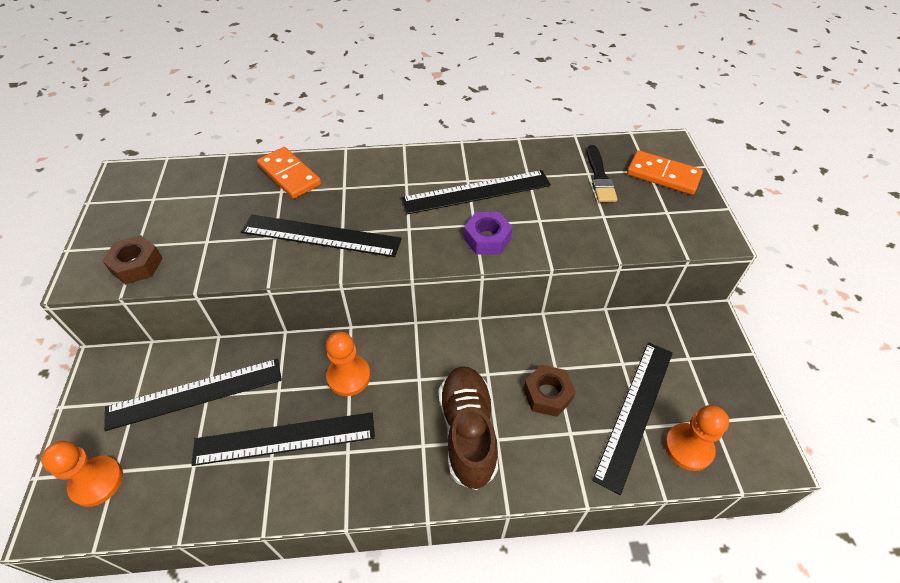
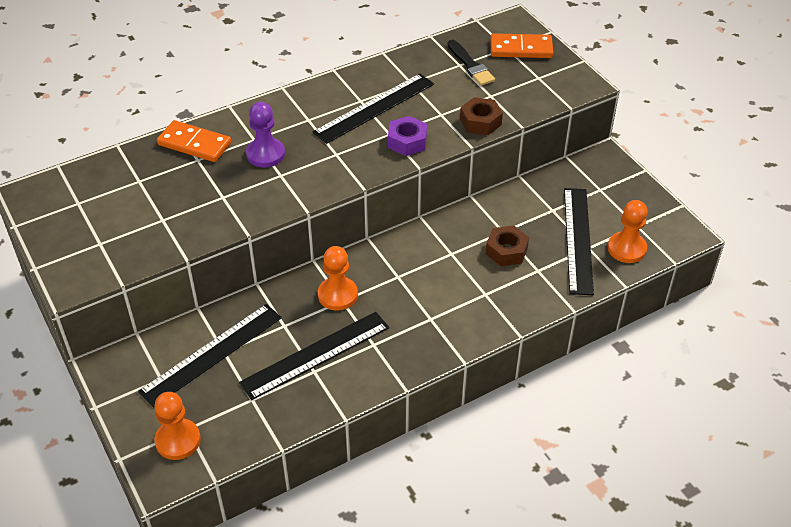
camera: 25 degrees left, 5 degrees down
(137, 265) = (114, 257): brown nut -> brown nut (480, 122)
(321, 235) = (263, 183): black ruler -> none
(343, 206) = (265, 154): none -> purple pawn
(468, 432) = (460, 297): brown shoe -> none

